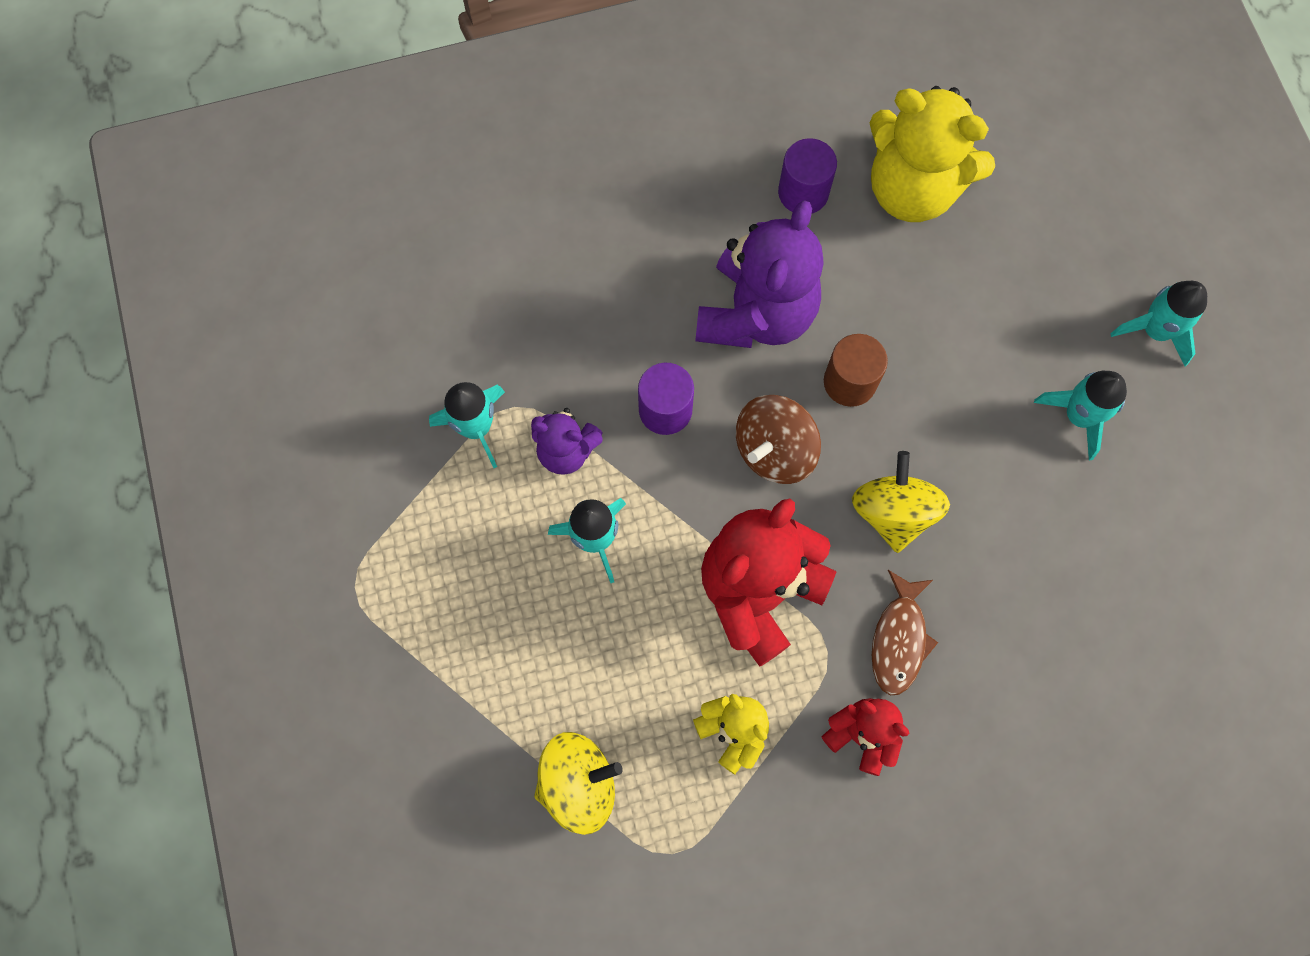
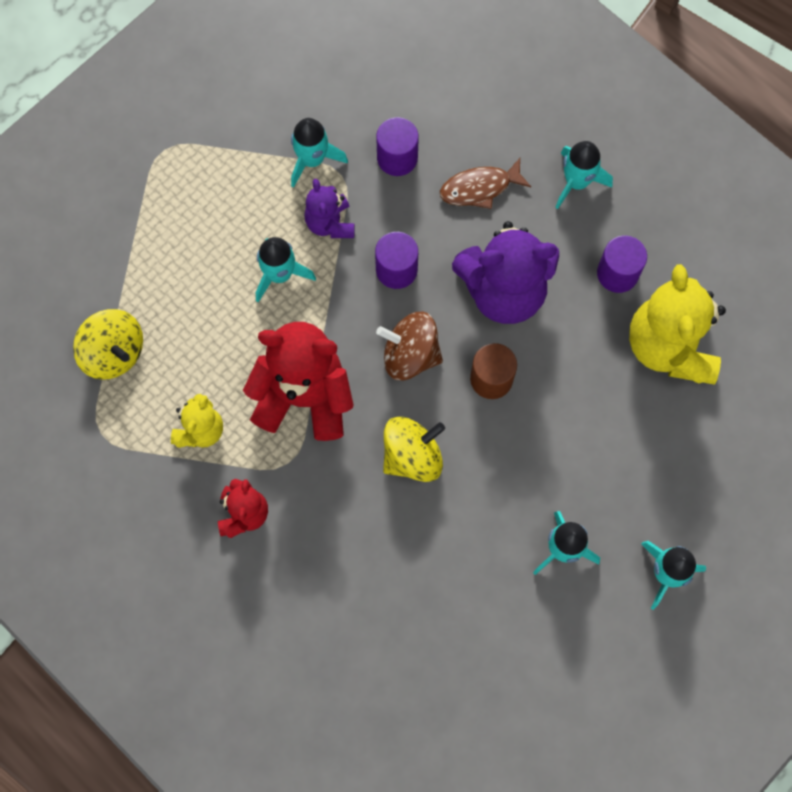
camera: 60 degrees right, 0 degrees up
(532, 336) = (397, 158): none -> purple cylinder
(676, 173) = (576, 182): none -> turquoise rocket
(899, 639) = (323, 505): brown fish -> brown fish (479, 188)

